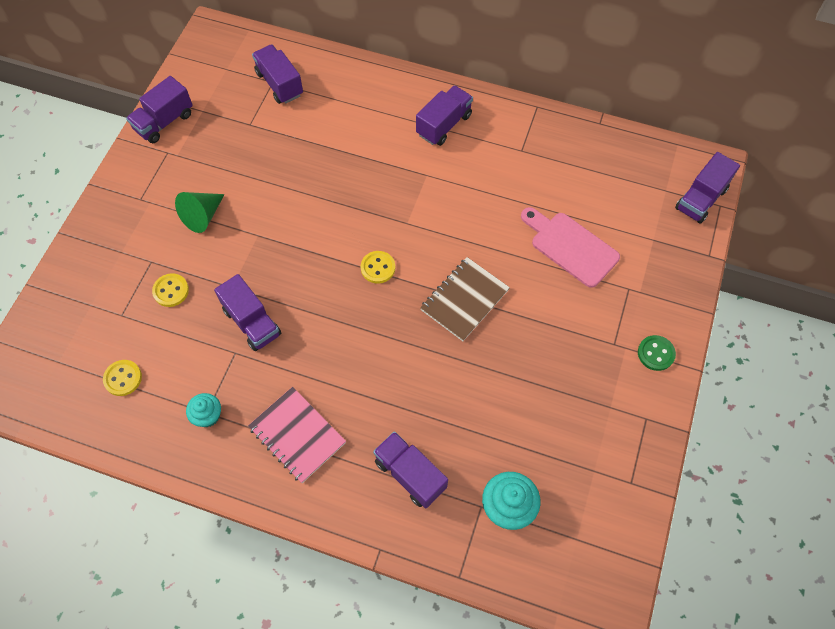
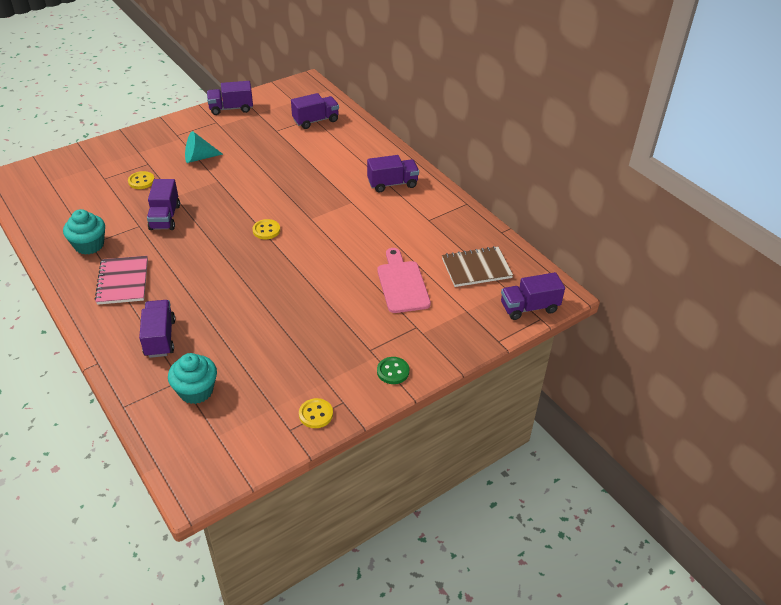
camera: 35 degrees right, 20 degrees down
(123, 378) = (70, 205): yellow button -> yellow button (316, 414)
(202, 216) = (199, 158): green cone -> turquoise cone
(208, 415) = (89, 245): turquoise cupcake -> turquoise cupcake, size x1.56
(279, 84) = (315, 120): purple truck -> purple truck turned 60 degrees clockwise
(464, 300) = (299, 273): brown notebook -> brown notebook (476, 268)

